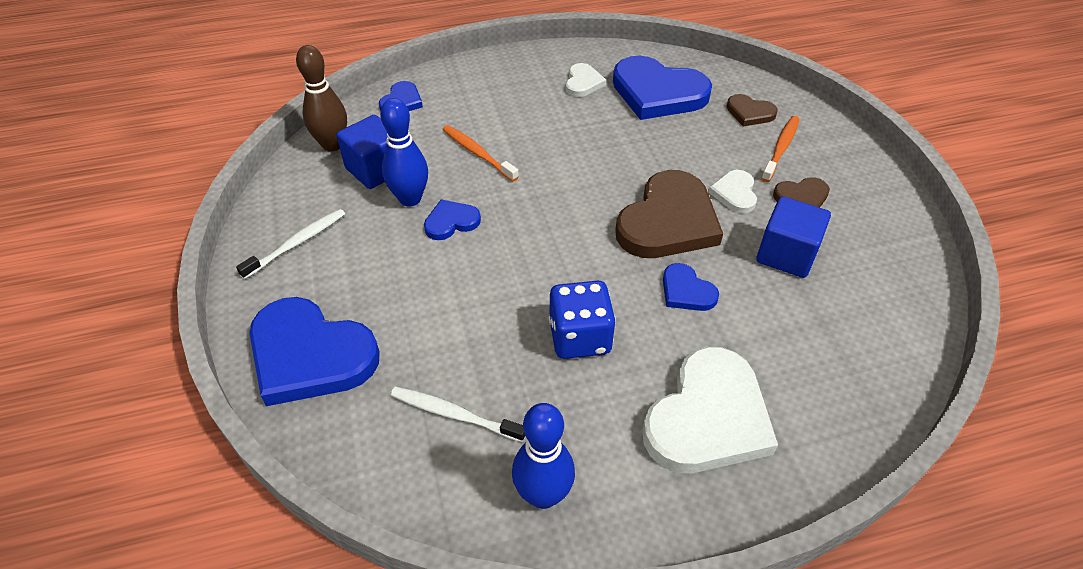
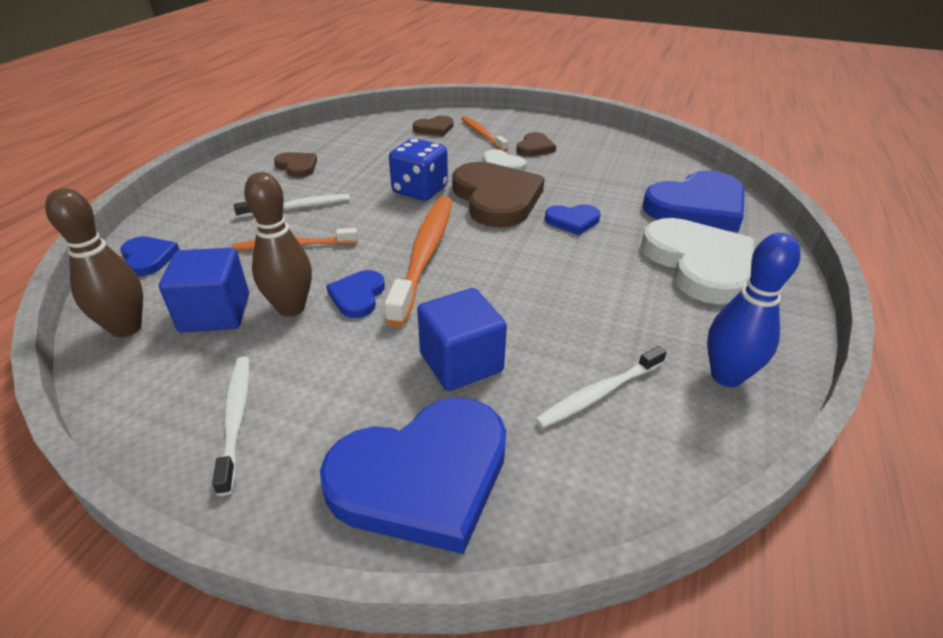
camera: 55 degrees left, 10 degrees down
(410, 199) = (291, 308): blue bowling pin -> brown bowling pin
(527, 122) = (297, 207): none -> white toothbrush
(535, 226) = (425, 255): none -> orange toothbrush
(580, 337) = (572, 285): blue dice -> blue dice (420, 190)
(583, 83) = (297, 167): white heart -> brown heart
(658, 93) = (361, 146): blue heart -> blue heart (697, 207)
(786, 254) = (578, 174): blue cube -> blue cube (461, 362)

